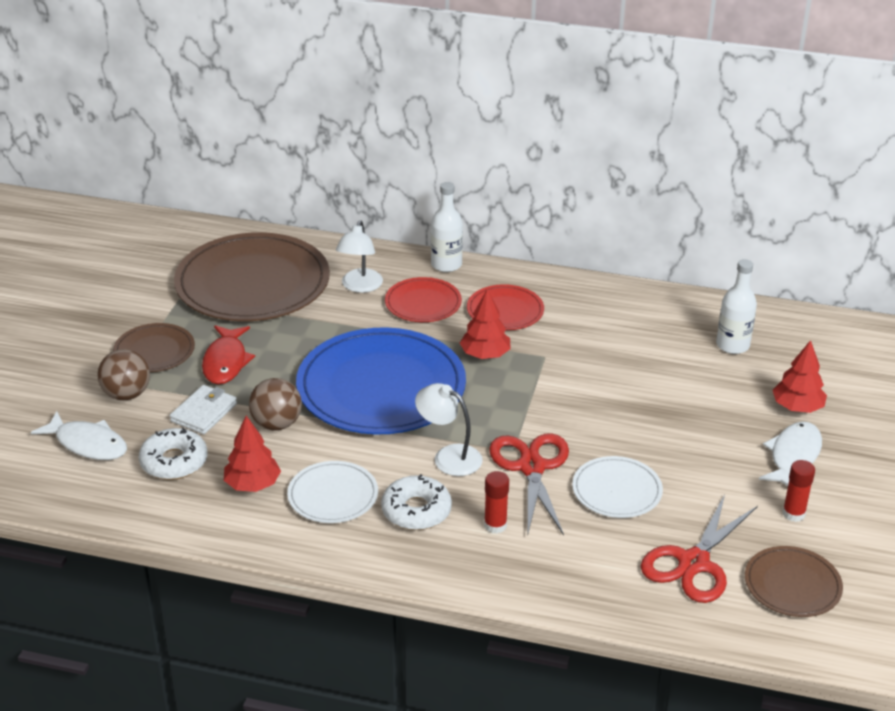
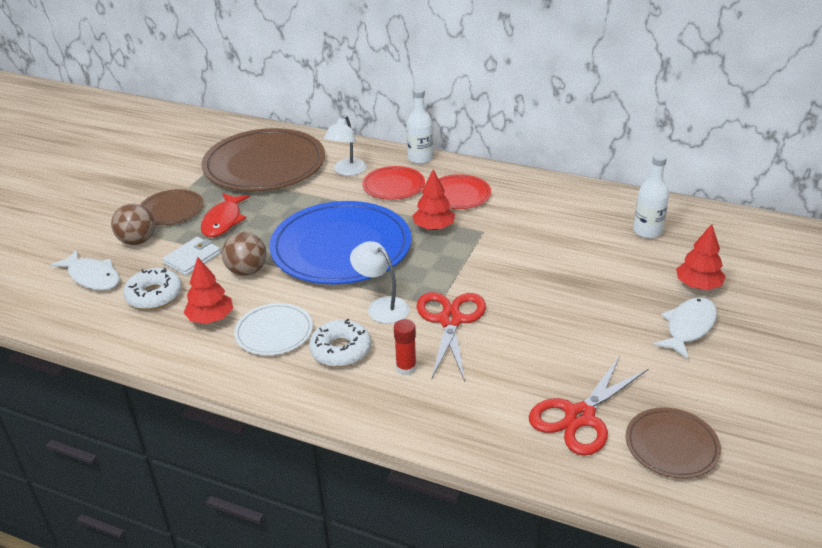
camera: 10 degrees right, 0 degrees up
(617, 490) = (521, 345): white plate -> none
(793, 514) = (682, 379): red glue stick -> none

